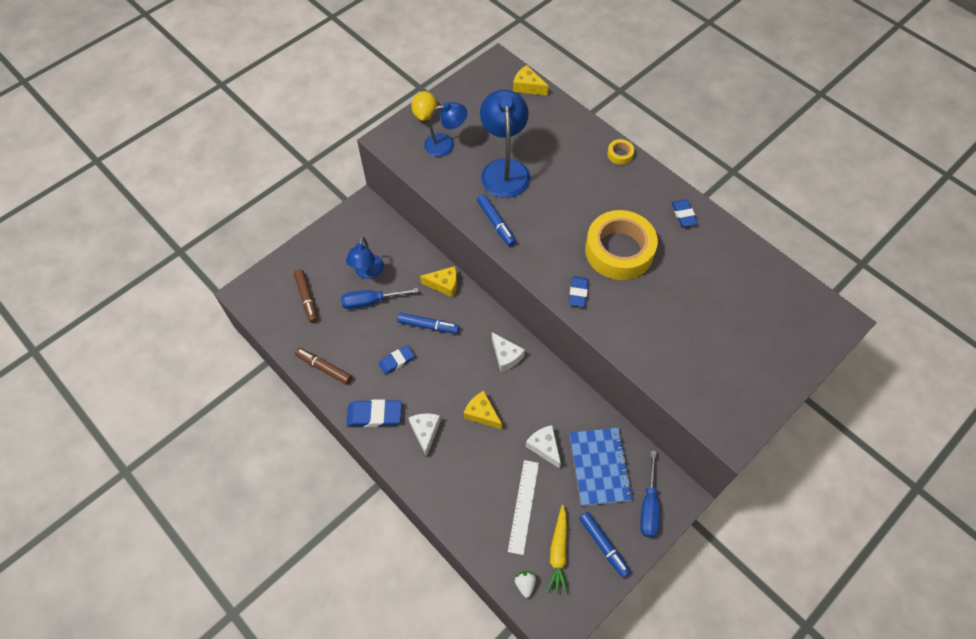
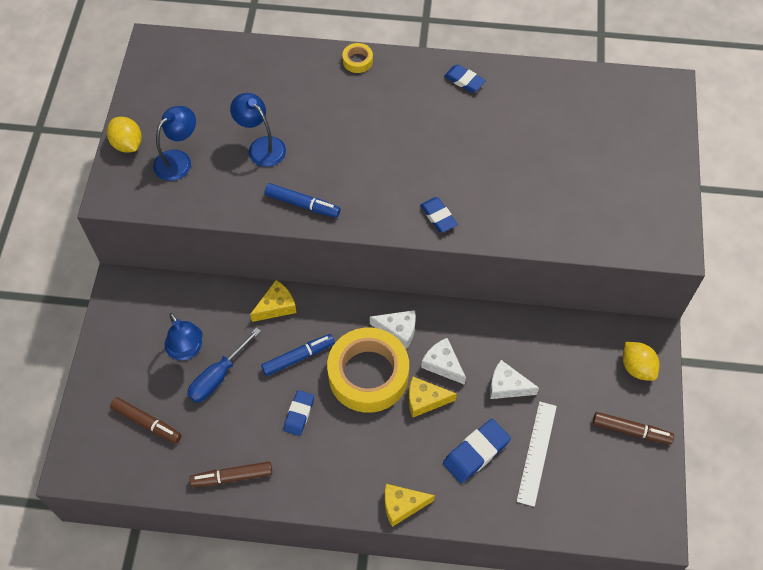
camera: 40 degrees left, 0 degrees up
(374, 415) = (326, 481): blue eraser -> blue eraser (476, 452)
(425, 432) = (389, 458): white cheese -> white cheese (443, 364)
(504, 169) = (261, 146): blue lamp -> blue lamp, size x0.62
(523, 506) = (536, 453): white ruler -> white ruler turned 45 degrees clockwise
(525, 584) = (599, 518): white strawberry -> none
(527, 86) = (208, 50): yellow cheese -> yellow cheese (402, 505)
(558, 552) = (601, 467): yellow carrot -> none
(599, 467) = (568, 366): blue notebook -> none
(603, 545) = (631, 431): blue marker -> brown marker
(619, 250) = (438, 152): yellow tape -> yellow tape (368, 374)
(649, 506) = (637, 367): blue screwdriver -> yellow lemon

